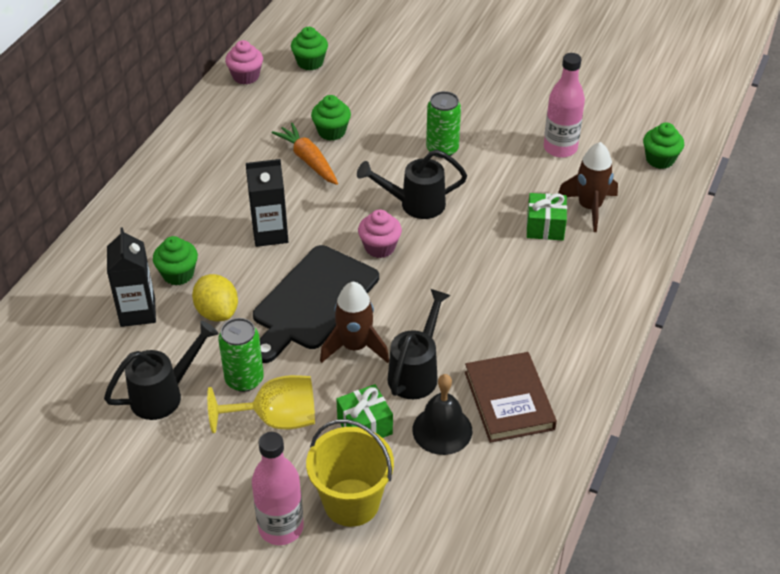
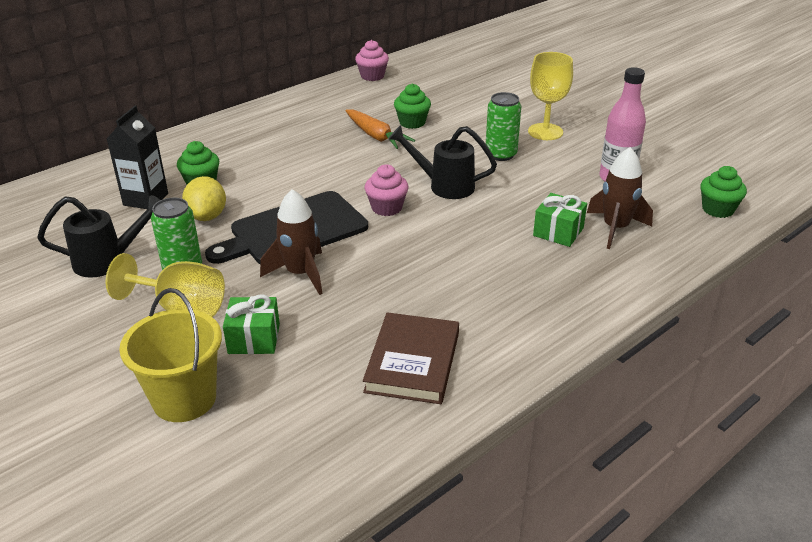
camera: 25 degrees right, 10 degrees down
(270, 233) = (300, 175): black carton -> none
(281, 527) = (102, 397): pink bottle -> none
(308, 160) = (376, 136): orange carrot -> orange carrot turned 150 degrees clockwise
(310, 62) = (432, 78): green cupcake -> none
(416, 372) = (340, 310): black watering can -> none
(442, 430) = (324, 366): black bell -> none
(466, 107) = (545, 132): none -> yellow goblet

